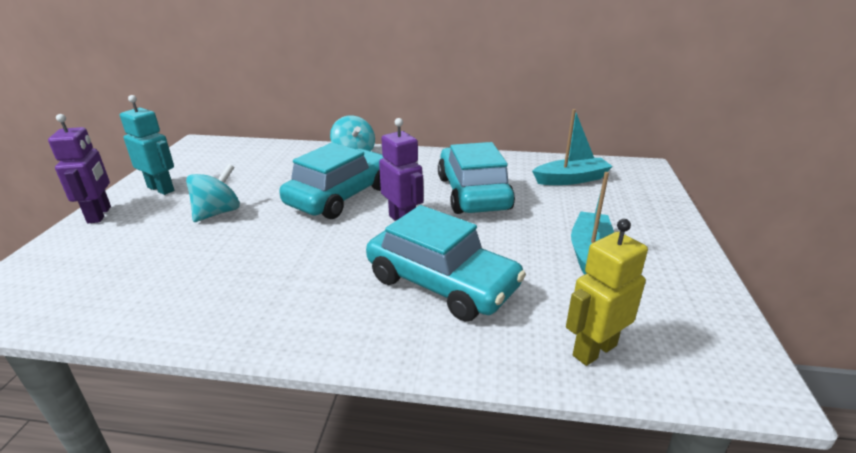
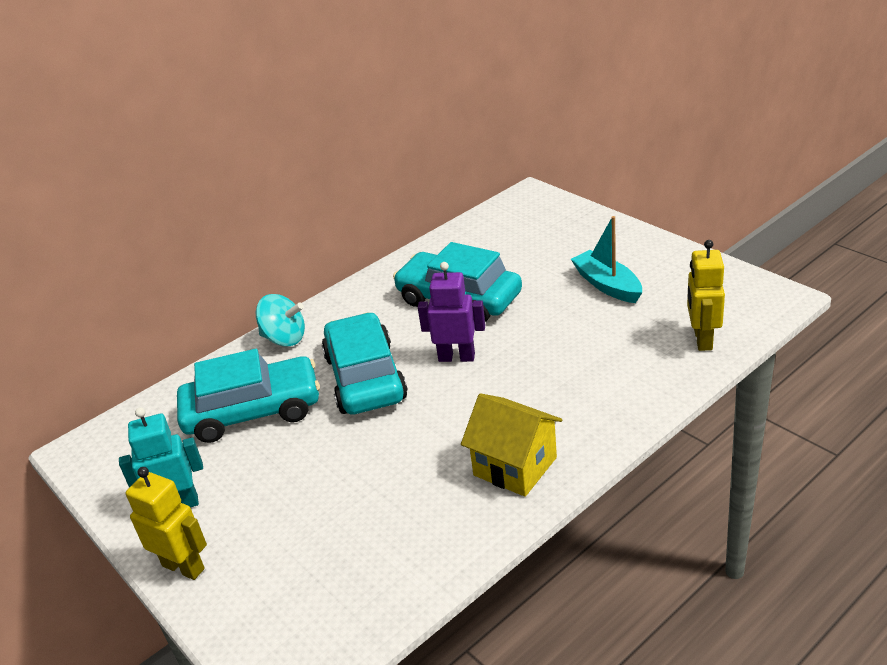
camera: 45 degrees left, 5 degrees up
(100, 215) = (184, 567): purple robot -> yellow robot
(218, 213) = (295, 471): turquoise spinning top -> none
(287, 308) = (515, 466): none -> yellow house
(442, 283) = (568, 373): turquoise car -> turquoise car (253, 411)
(571, 179) = (502, 238): turquoise boat -> none

